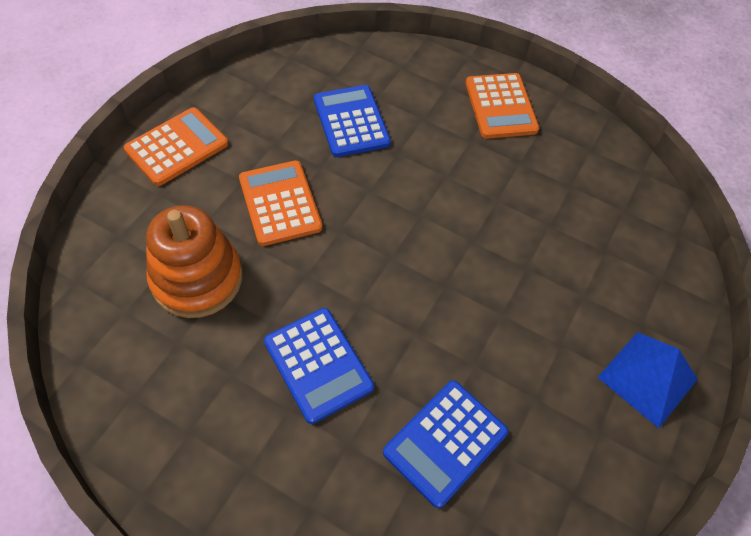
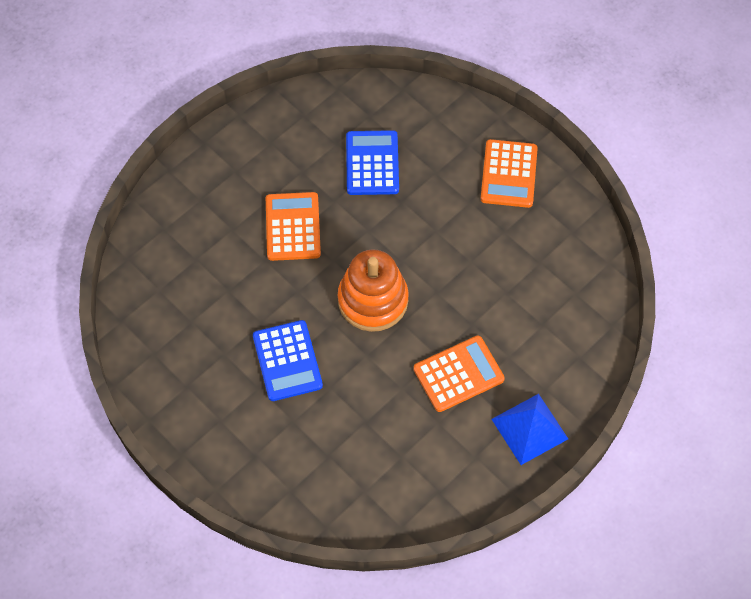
camera: 20 degrees right, 5 degrees up
(177, 147) = (222, 159): orange calculator -> orange calculator (458, 374)
(197, 278) = (215, 276): orange stacking toy -> orange stacking toy (373, 300)
(445, 442) = (361, 436): blue calculator -> none

